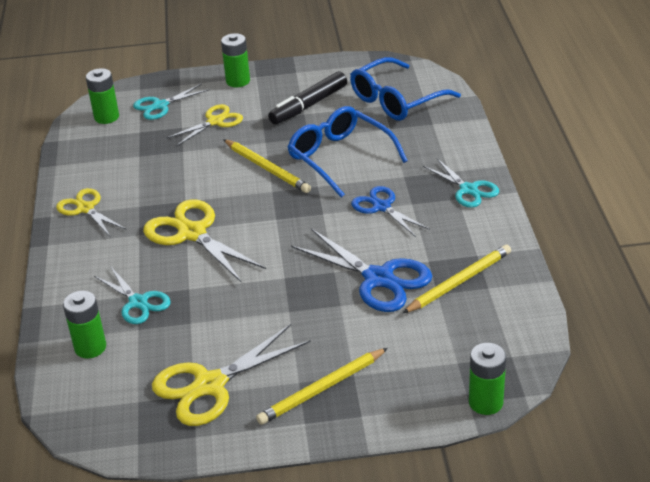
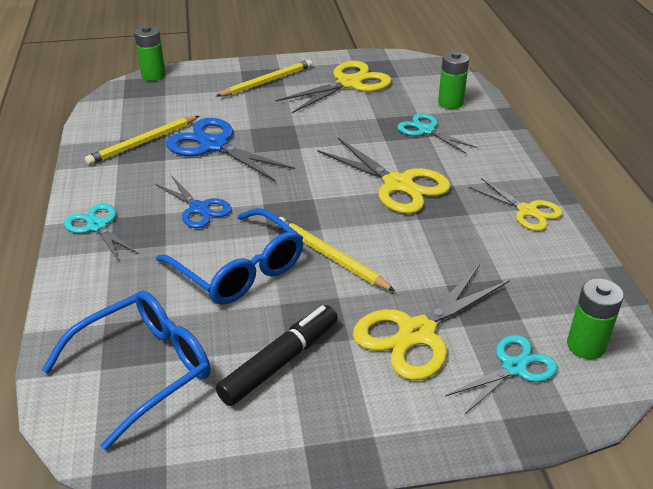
camera: 175 degrees right, 0 degrees up
(215, 121) = (417, 333): yellow scissors -> yellow scissors, size x1.59
(238, 81) = (403, 423): green battery -> none

